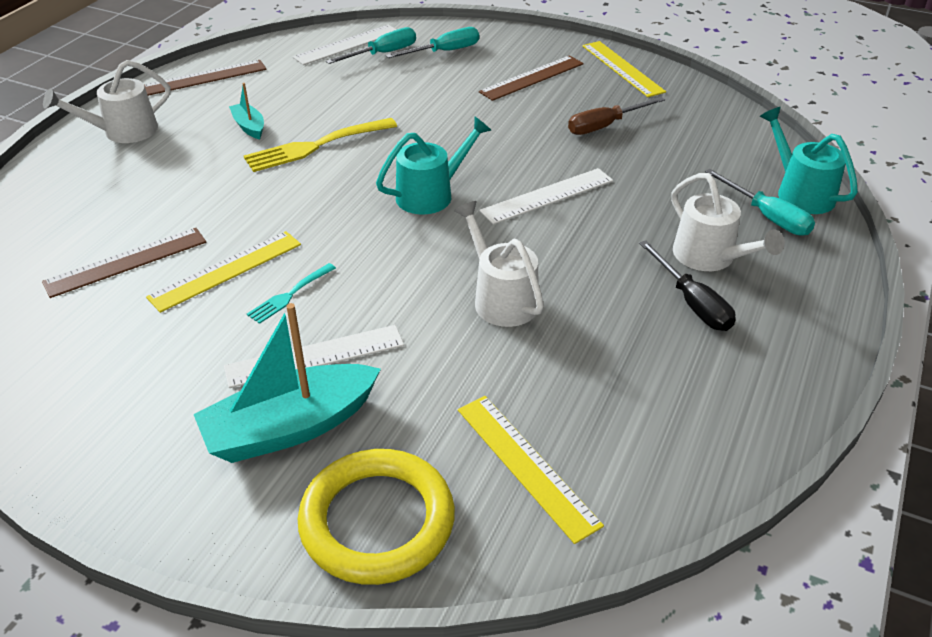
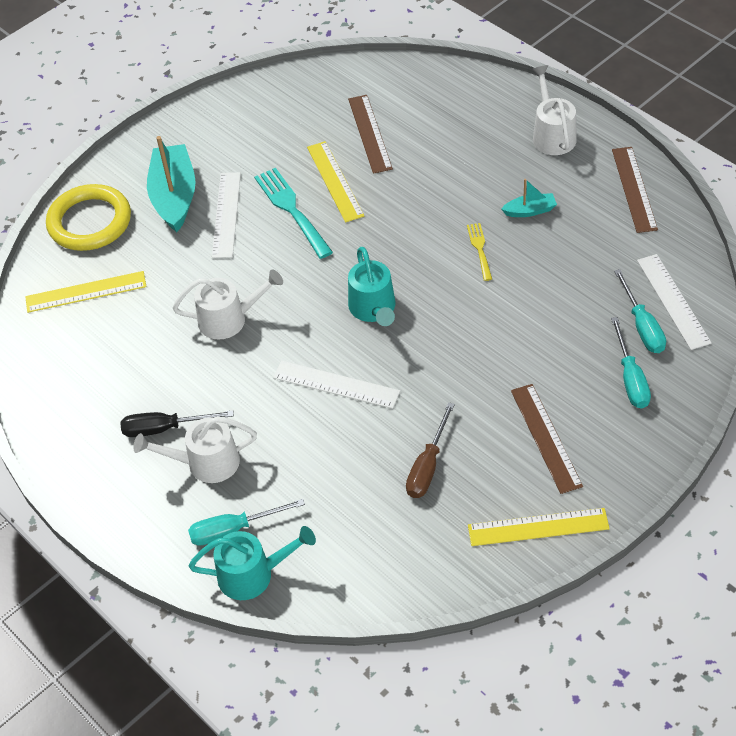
camera: 115 degrees right, 10 degrees up
(290, 295) = (292, 210): turquoise fork -> turquoise fork, size x1.82
(316, 146) = (480, 249): yellow fork -> yellow fork, size x0.55
(547, 196) = (336, 384): white ruler -> white ruler turned 60 degrees counterclockwise
(605, 126) = (427, 466): brown screwdriver -> brown screwdriver turned 150 degrees counterclockwise

